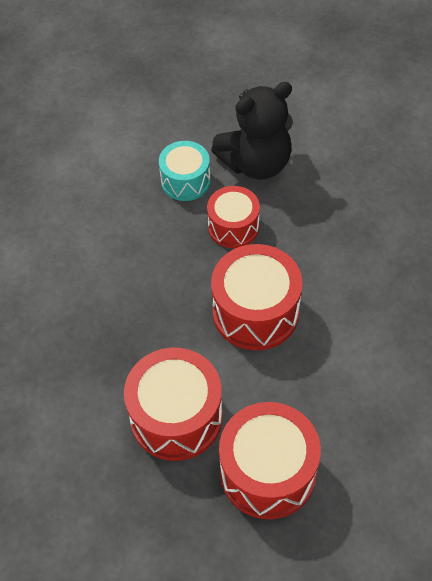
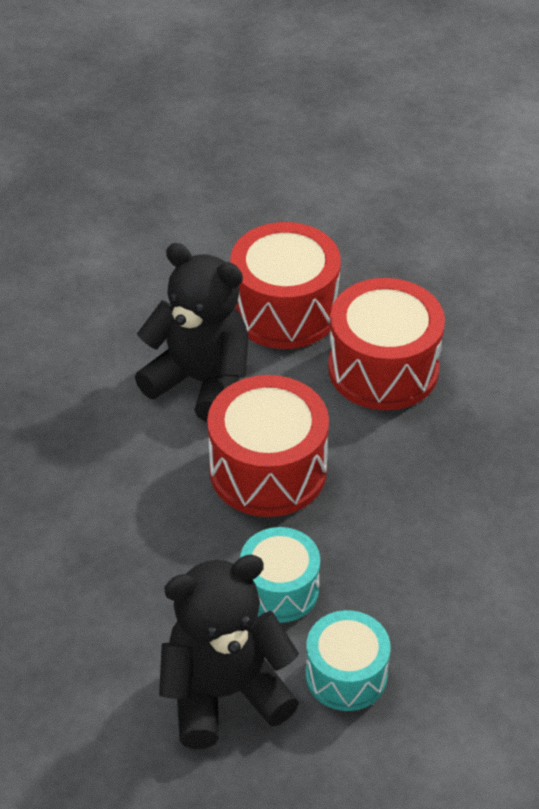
camera: 175 degrees left, 10 degrees down
(233, 227) = (279, 589): red drum -> turquoise drum
(323, 385) = (201, 381): none -> black teddy bear

